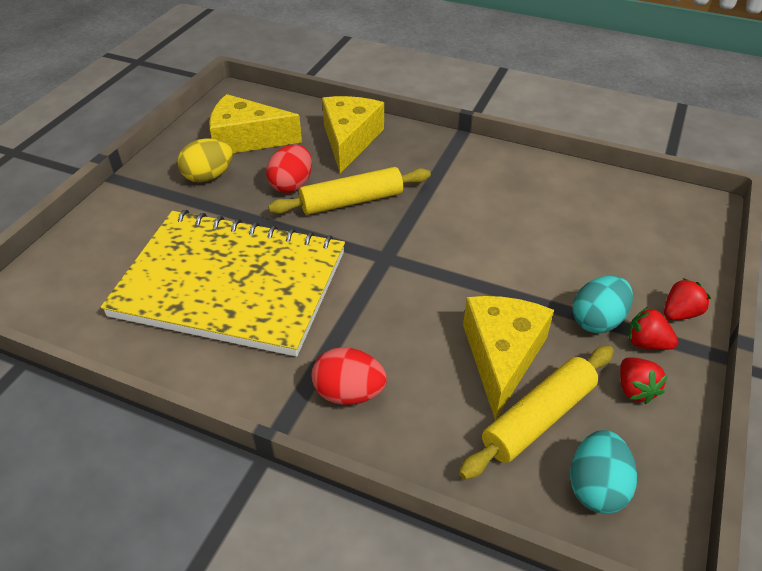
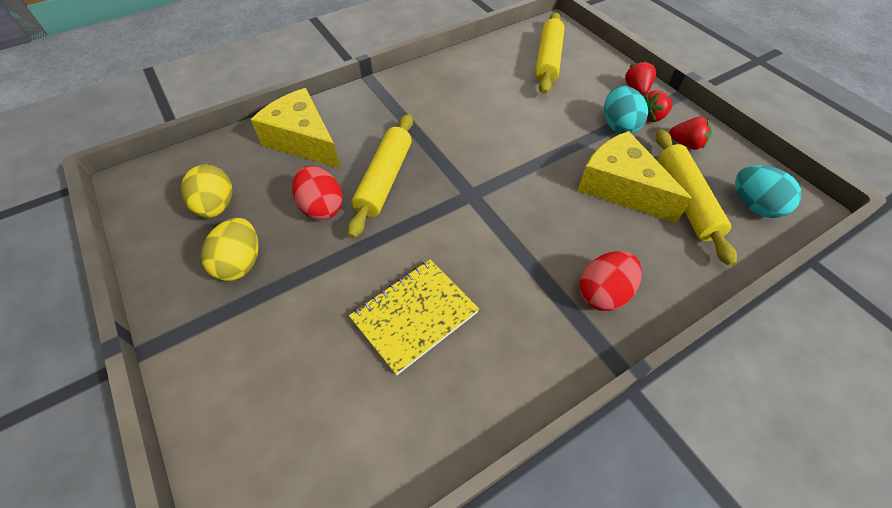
camera: 55 degrees left, 10 degrees up
(231, 284) = (414, 315): yellow notebook -> yellow notebook, size x0.49
(247, 139) = (216, 206): yellow cheese -> yellow egg
(637, 226) = (548, 60): none -> yellow rolling pin

